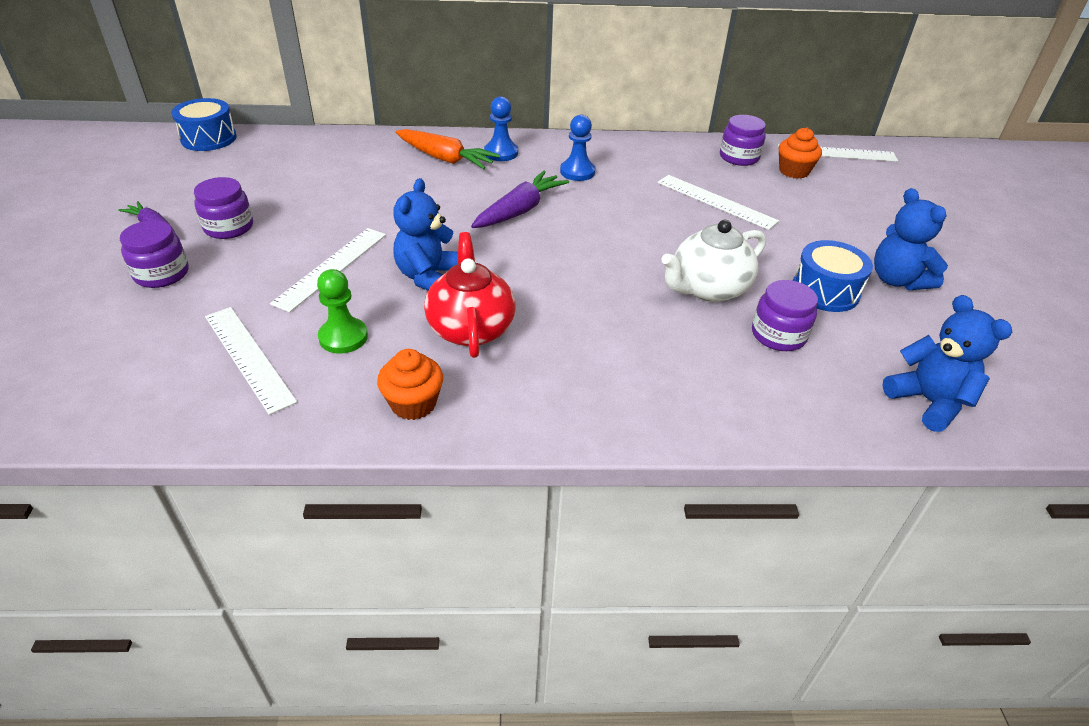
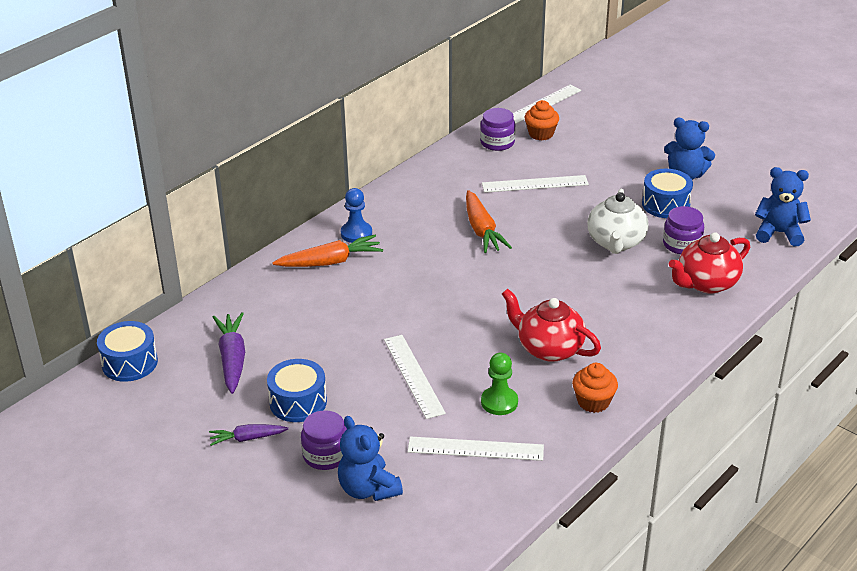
camera: 45 degrees left, 5 degrees down
(229, 227) = (298, 402): purple jar -> blue drum
(429, 277) = (475, 340): blue teddy bear -> blue teddy bear (368, 489)
(520, 210) = (444, 265): purple carrot -> purple carrot (232, 359)
(577, 172) = (427, 216): blue pawn -> none
(601, 206) = (482, 230): none -> orange carrot
(741, 388) = (706, 283): none -> red teapot

